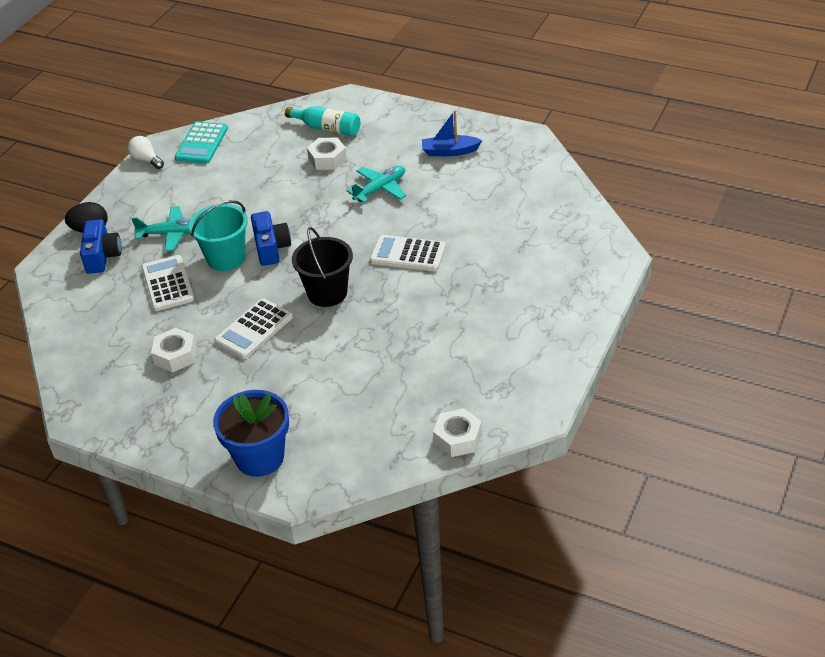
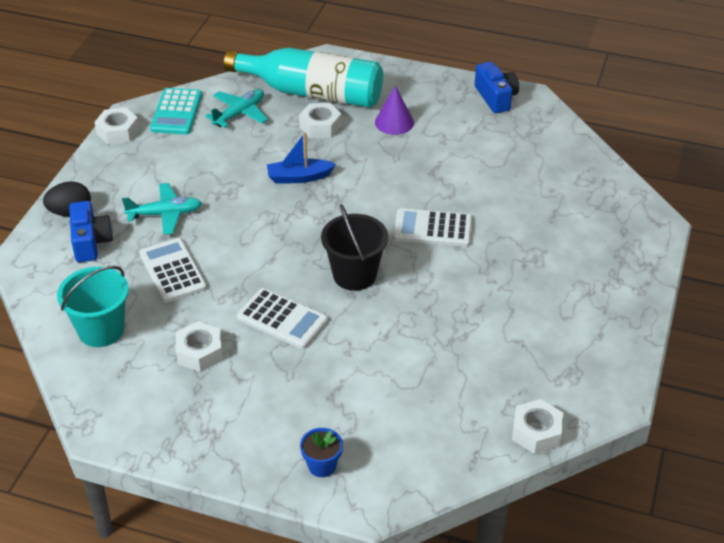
camera: 10 degrees left, 0 degrees up
(146, 160) = (118, 132): white light bulb -> white nut
(226, 258) = (232, 240): turquoise bucket -> turquoise bucket (101, 330)
(254, 329) = (282, 319): white calculator -> white calculator turned 90 degrees counterclockwise
(260, 457) = (322, 466): blue flower pot -> blue flower pot, size x0.51
(271, 248) = (281, 227): blue camera -> blue camera (496, 97)
(327, 128) = (312, 93): turquoise bottle -> turquoise bottle, size x1.88
(380, 189) = (385, 158): turquoise plane -> turquoise plane (239, 113)
(395, 157) = (394, 122): none -> purple cone
(449, 151) = (451, 115): blue boat -> blue boat (299, 177)

